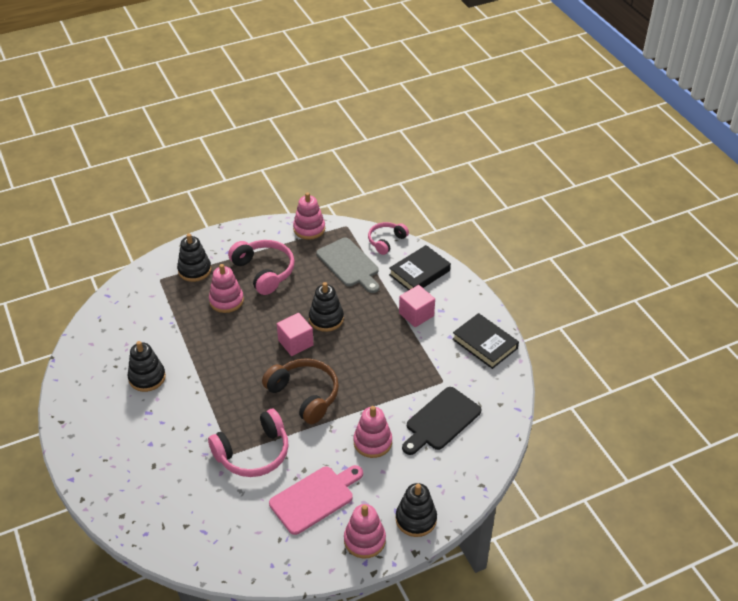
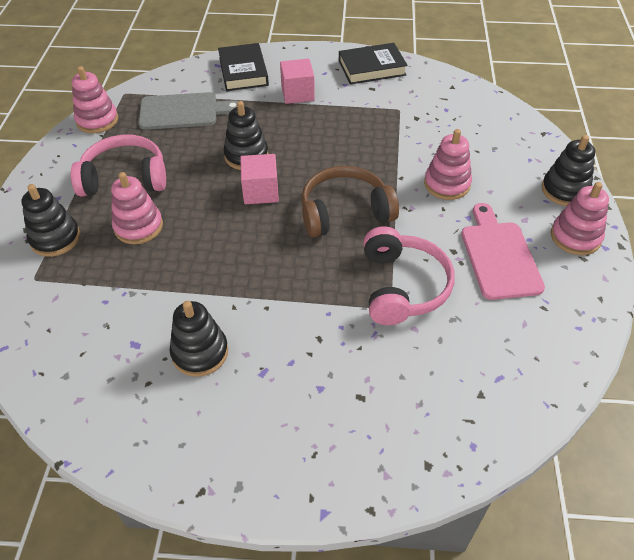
camera: 60 degrees left, 5 degrees up
(386, 241) = (177, 76): pink headphones -> none
(441, 421) = (448, 129): black cutting board -> none

